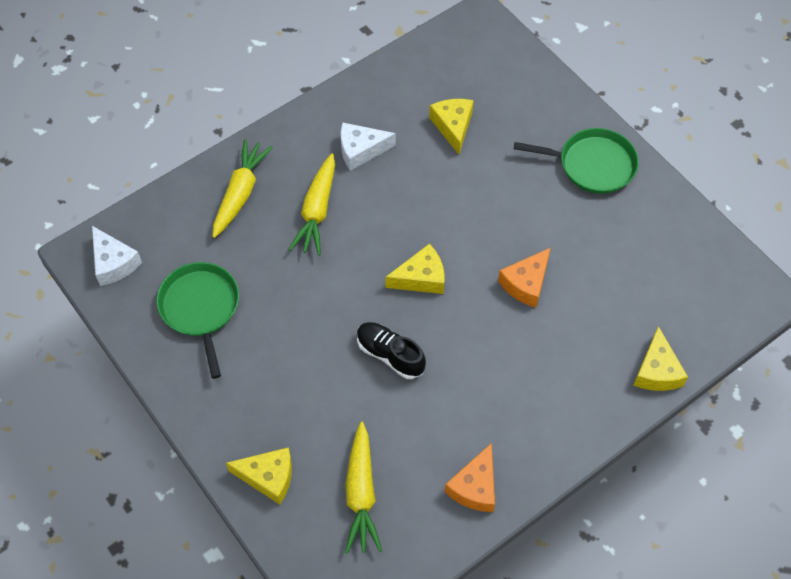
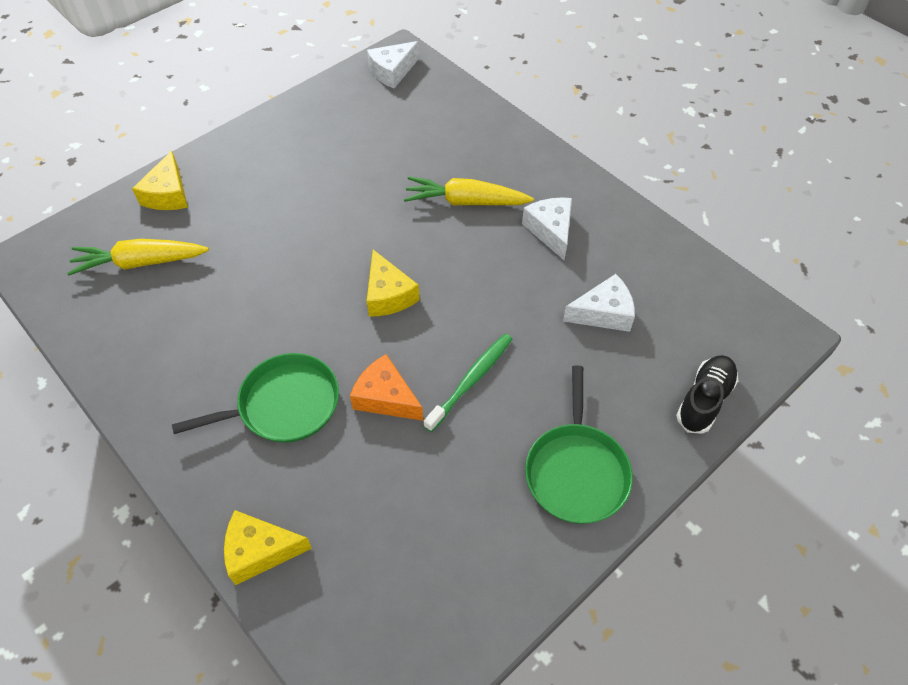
camera: 85 degrees right, 5 degrees down
(200, 308) = (346, 131): green pan -> green pan (283, 405)
(240, 193) = (480, 143): yellow carrot -> none
(390, 355) = (293, 274): black shoe -> black shoe (704, 400)
(453, 127) = (603, 313): yellow cheese -> white cheese
(475, 487) = (131, 357): orange cheese -> none
(512, 223) = (471, 380): none -> green toothbrush

